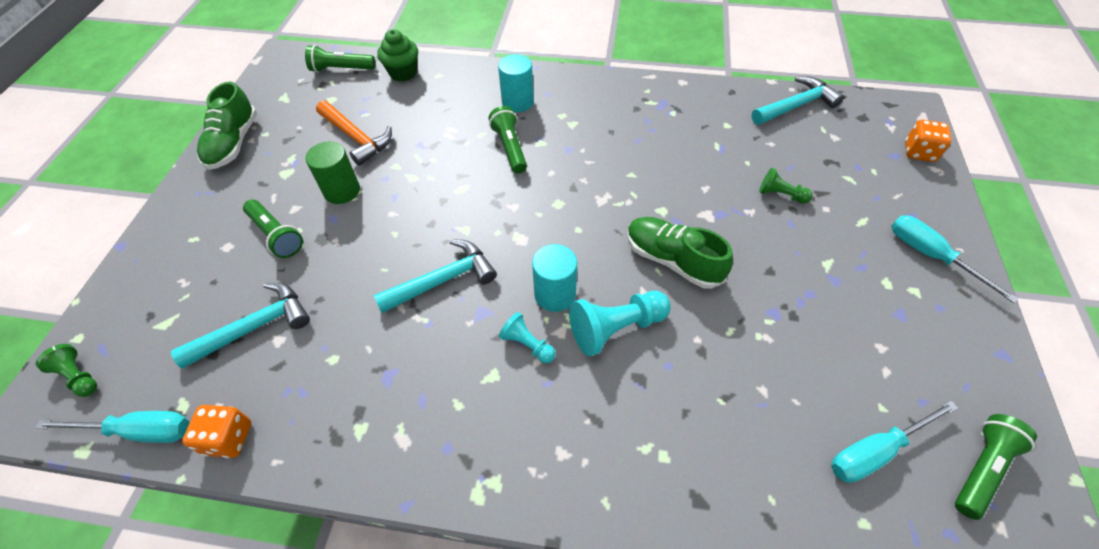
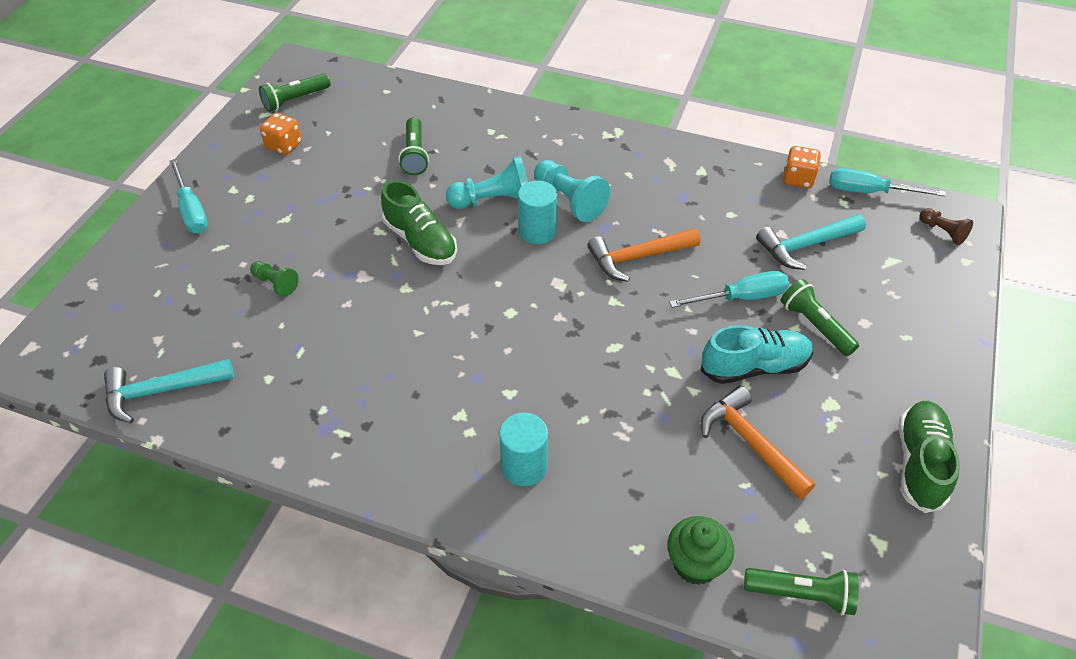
camera: 170 degrees left, 5 degrees down
(79, 376) = (942, 232): green pawn -> brown pawn
(342, 191) = (754, 367): green cylinder -> turquoise shoe
(443, 280) = (638, 257): turquoise hammer -> orange hammer
(510, 147) = (549, 392): green flashlight -> green flashlight (415, 155)
(527, 344) = (569, 200): turquoise pawn -> turquoise pawn, size x1.75
(875, 451) = (352, 115): turquoise screwdriver -> turquoise screwdriver (741, 297)
(919, 152) = (88, 304): orange dice -> orange dice (284, 145)

